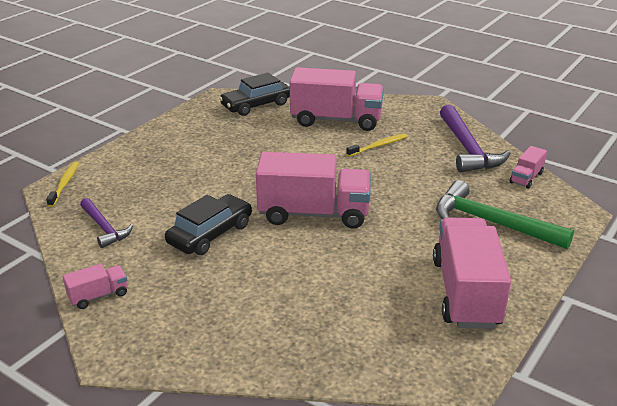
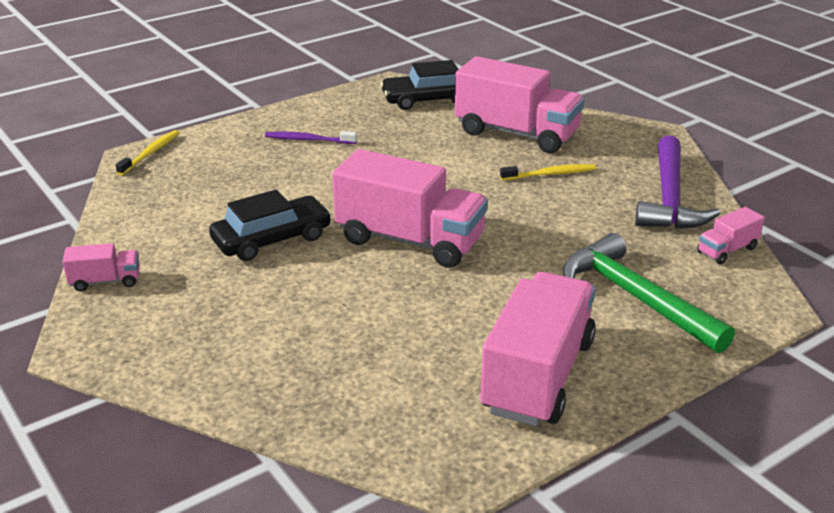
camera: 20 degrees right, 0 degrees up
(104, 228) = (160, 209): purple hammer -> none
(186, 151) = (309, 140): none -> purple toothbrush

